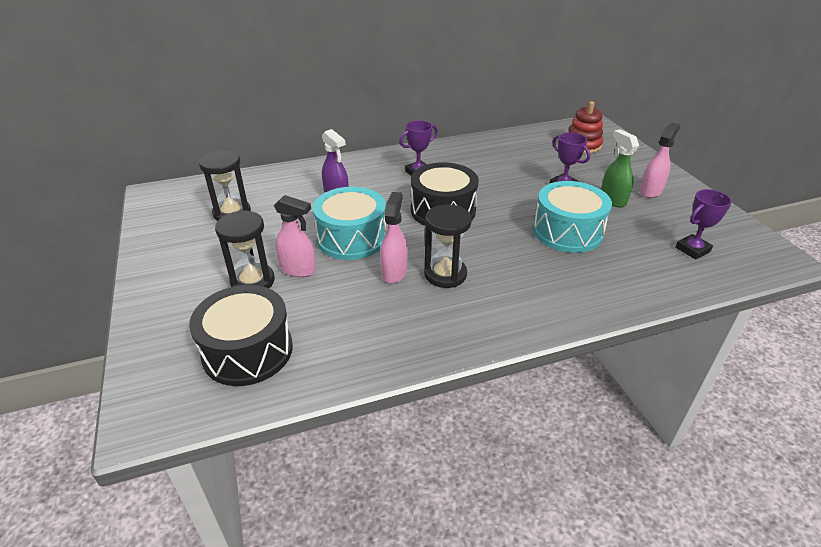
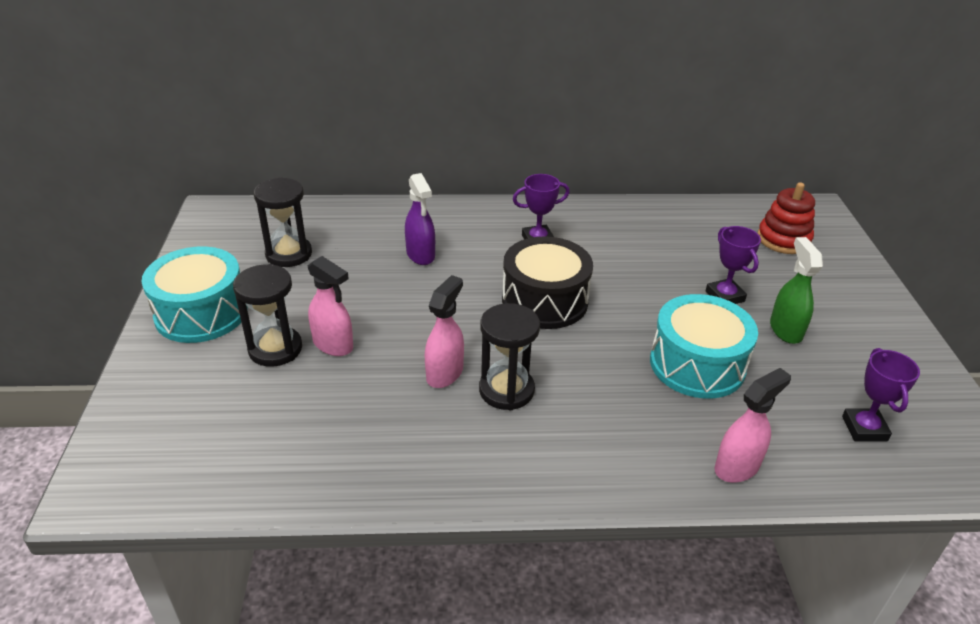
camera: 15 degrees right, 0 degrees up
(248, 351) = (234, 436): black drum -> none
(352, 238) = (414, 316): turquoise drum -> turquoise drum (201, 313)
(650, 191) = (849, 328): pink spray bottle -> pink spray bottle (737, 467)
(692, 250) = (864, 428): purple trophy -> purple trophy turned 75 degrees counterclockwise

